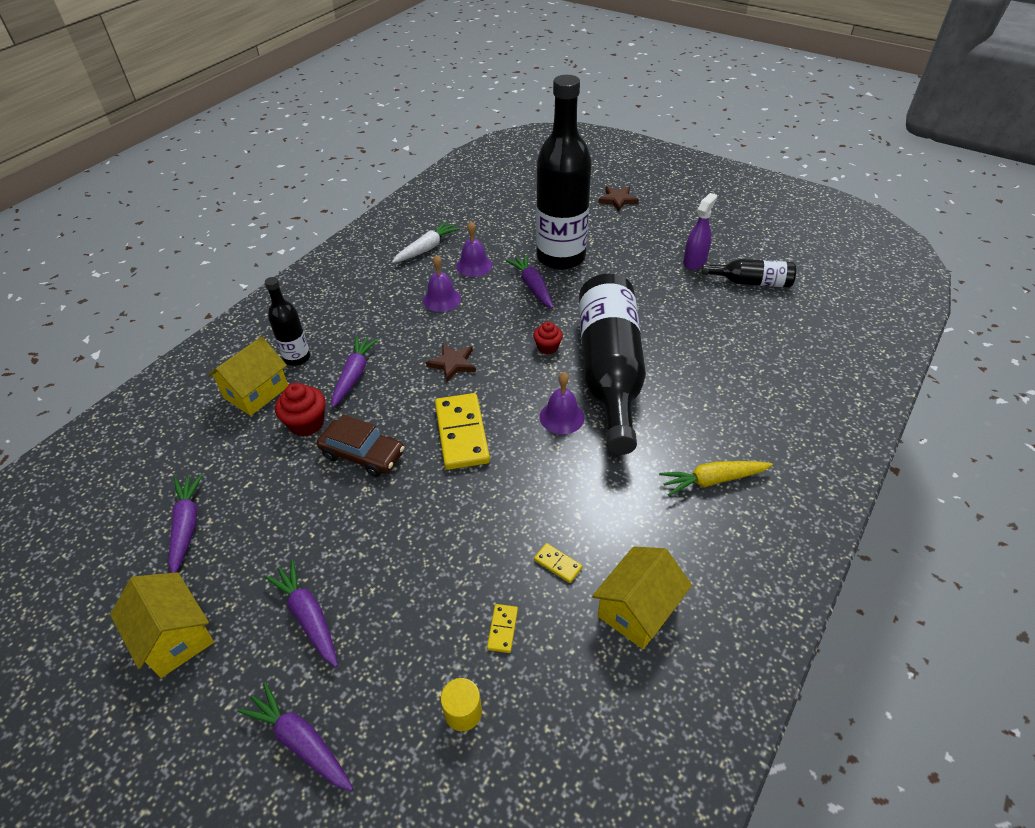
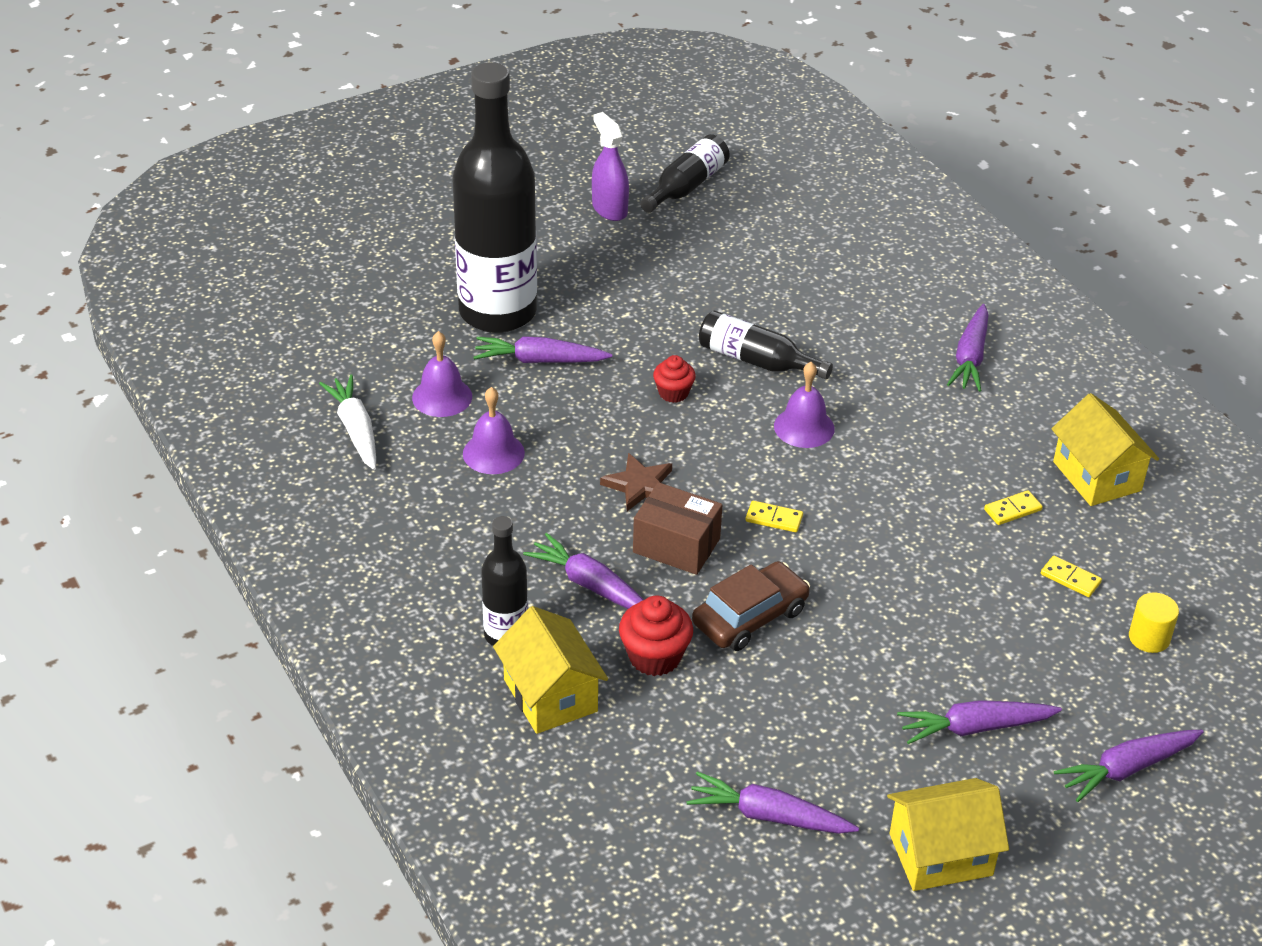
camera: 65 degrees left, 5 degrees down
(409, 398) = (676, 545): none -> brown box
(461, 433) = (774, 519): yellow domino -> yellow domino, size x0.44
(609, 371) = (756, 360): black bottle -> black bottle, size x0.48
(618, 200) = (413, 211): brown star -> none
(712, 480) = (970, 357): yellow carrot -> purple carrot

